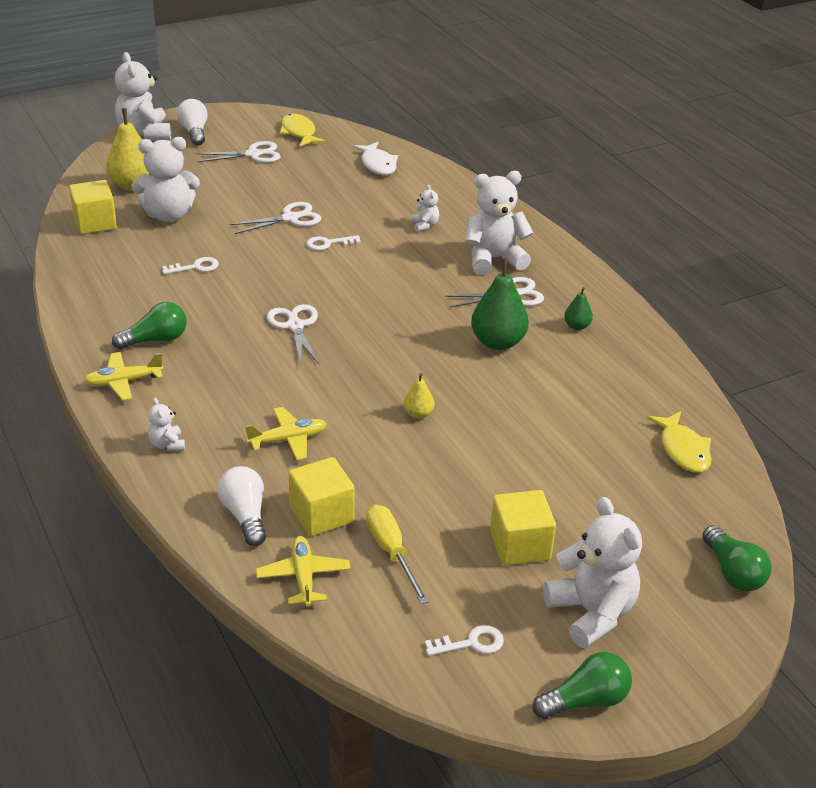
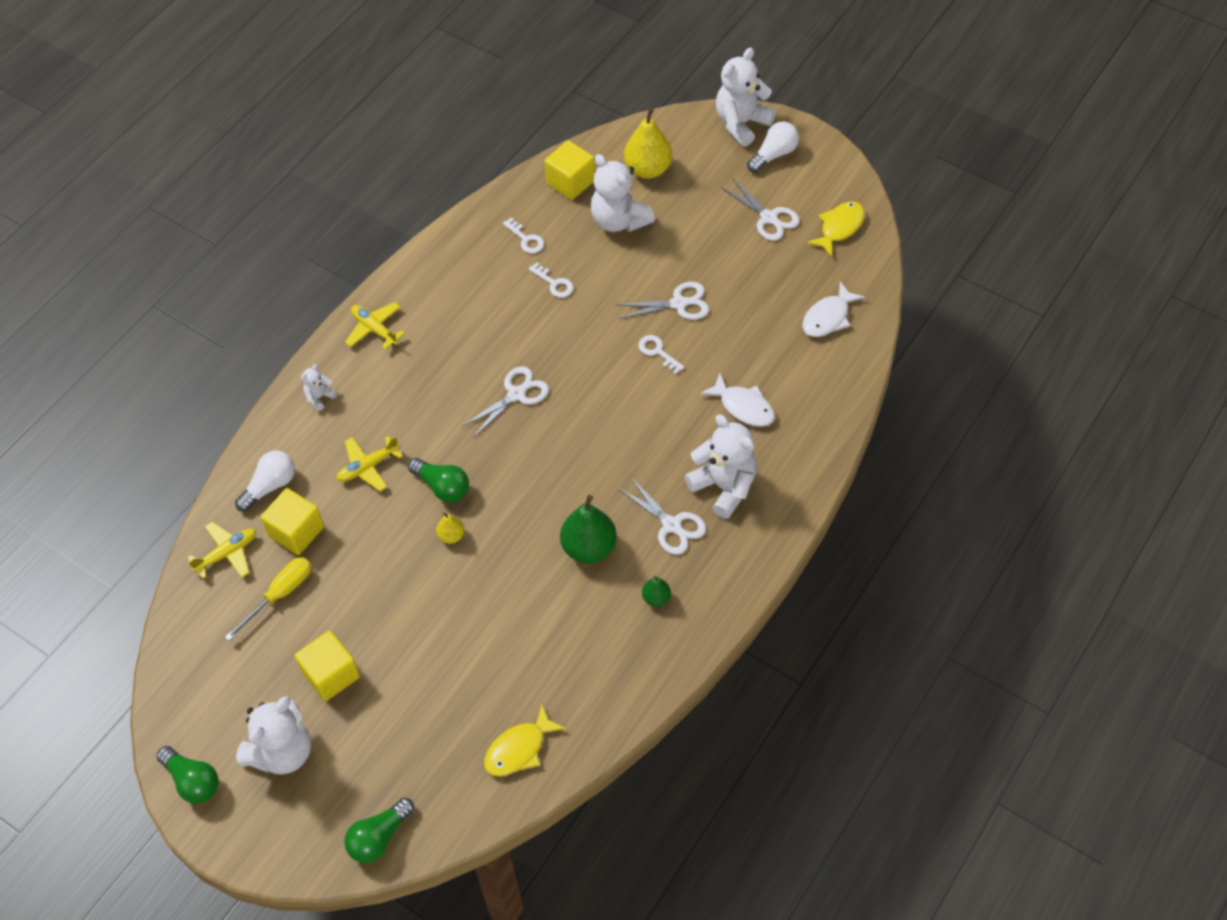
camera: 65 degrees right, 20 degrees up
(156, 340) = (438, 317): green light bulb -> green light bulb (442, 487)
(288, 440) = (368, 467): yellow plane -> yellow plane turned 105 degrees clockwise
(290, 218) = (678, 304): white scissors -> white scissors turned 45 degrees counterclockwise
(424, 225) = (743, 407): white teddy bear -> white fish
(471, 643) = (214, 686): white key -> white key (526, 239)

